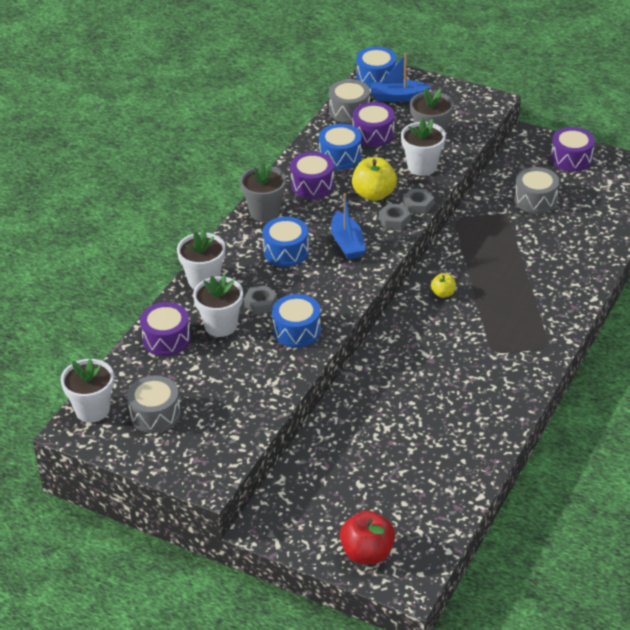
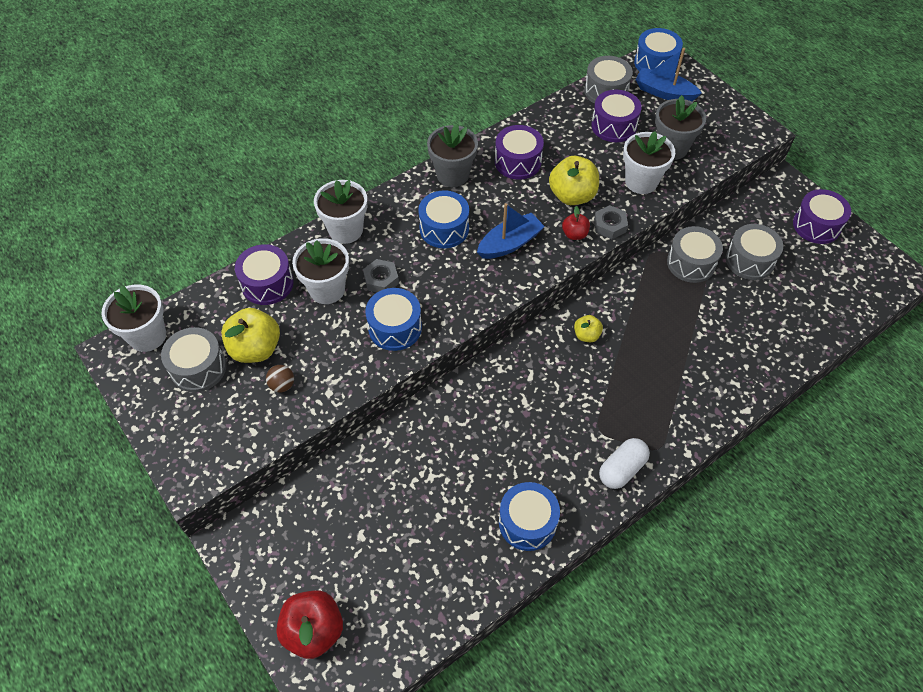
camera: 25 degrees right, 15 degrees up
(193, 385) = (255, 349): none -> yellow apple
(234, 400) = (282, 385): none -> brown ball
(340, 156) = (565, 139): blue drum -> blue drum (527, 522)
(347, 243) = (510, 243): blue boat -> blue boat turned 135 degrees counterclockwise
(394, 220) = (574, 234): grey nut -> red apple
(492, 217) = (691, 263): none -> grey drum
(527, 368) = (622, 469): none -> white capsule

